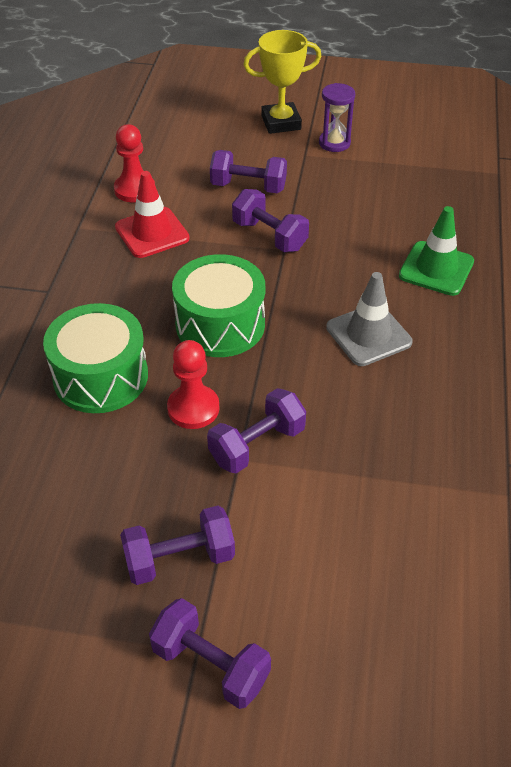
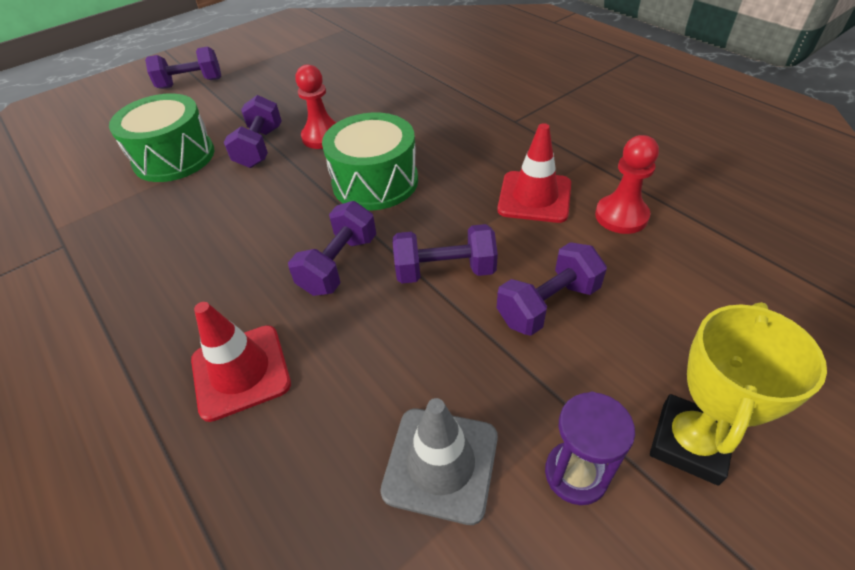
camera: 135 degrees right, 0 degrees up
(100, 376) = (400, 114): green drum -> green drum (174, 157)
(179, 558) = (246, 94): purple dumbbell -> purple dumbbell (339, 264)
(368, 335) = (251, 255): grey traffic cone -> grey traffic cone (441, 463)
(436, 269) = (241, 371): green traffic cone -> red traffic cone

